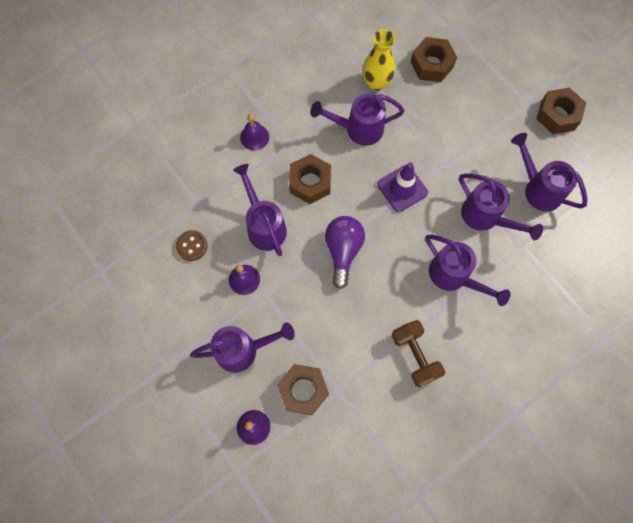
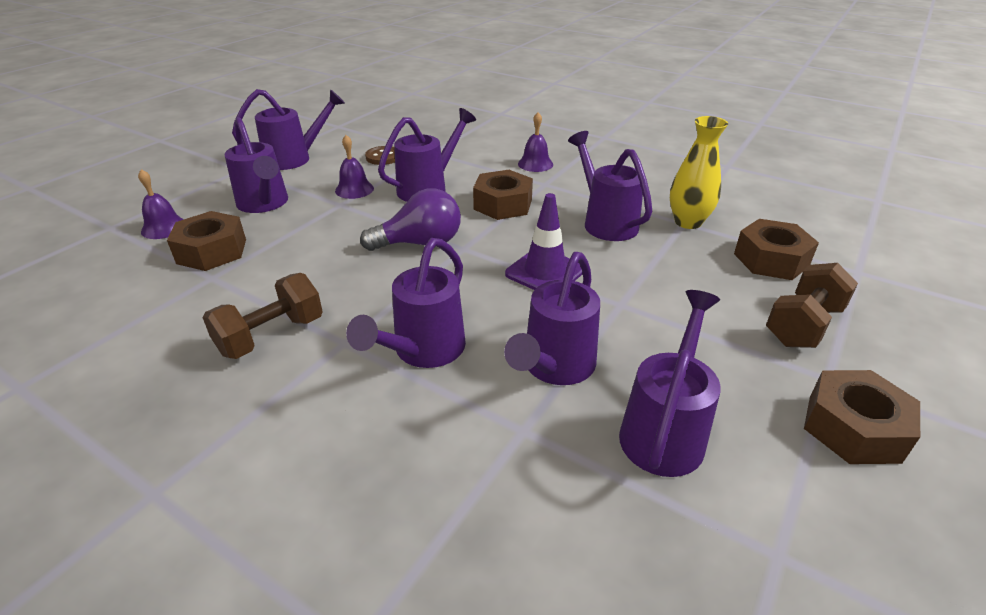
camera: 70 degrees right, 35 degrees down
(163, 319) = (295, 158): none -> purple watering can
(490, 88) = (803, 325): none -> brown dumbbell

